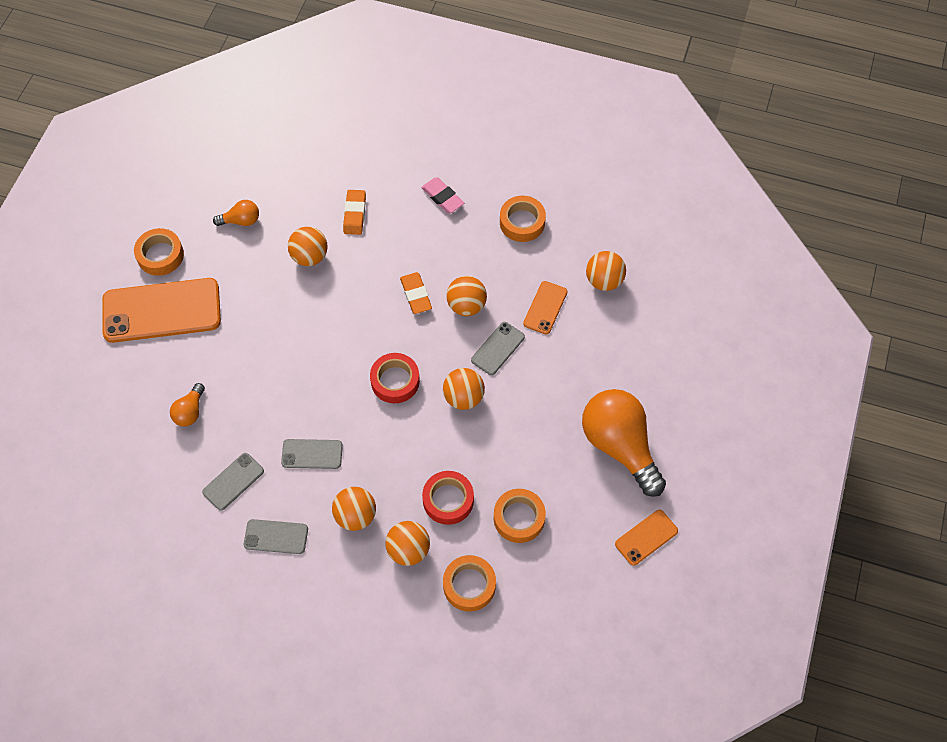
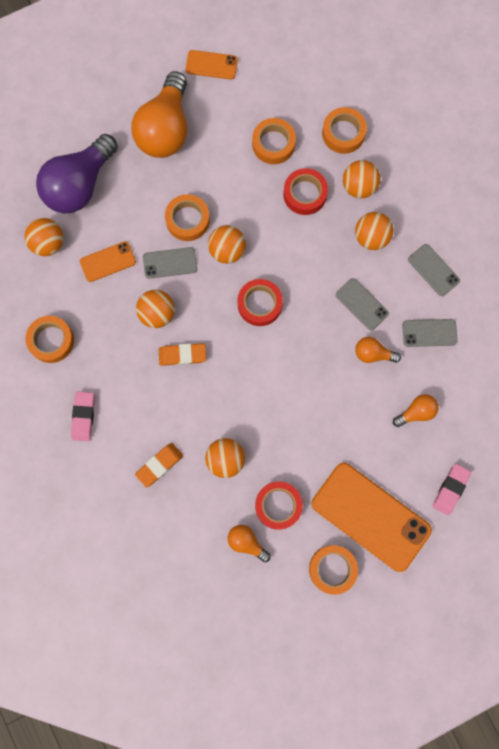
camera: 135 degrees left, 15 degrees up
(113, 380) = (450, 489): none -> pink eraser
(240, 261) = (278, 505): none -> red tape
(266, 424) = (373, 354): none -> orange light bulb
(416, 295) = (182, 355): orange eraser -> orange eraser turned 60 degrees clockwise
(520, 392) = (188, 220): none -> orange tape
(633, 341) = (79, 185): none -> purple light bulb

